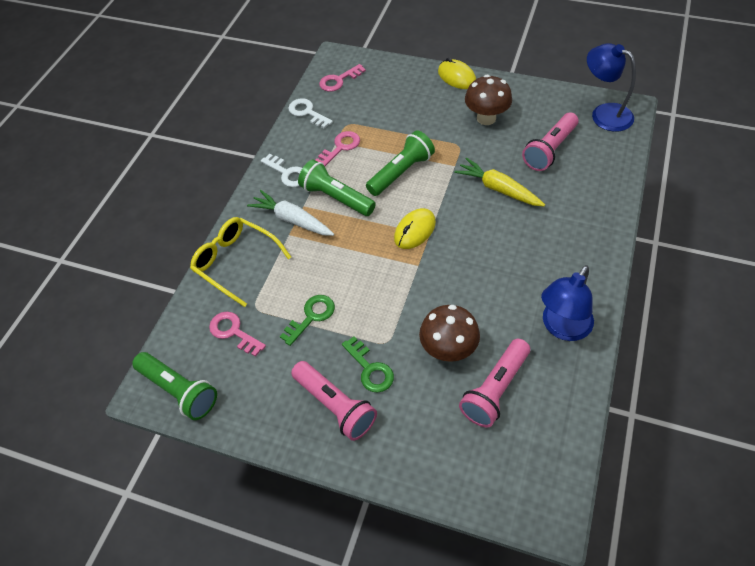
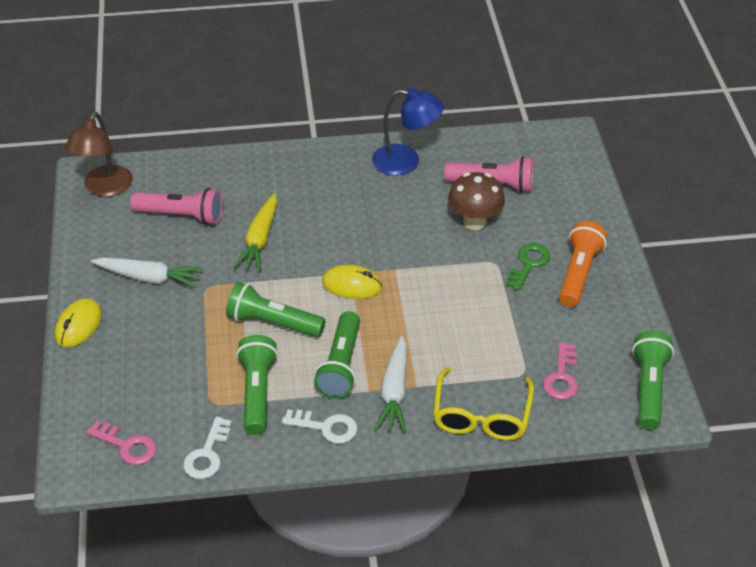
camera: 120 degrees left, 10 degrees down
(287, 173) = (326, 427): white key -> white key turned 90 degrees clockwise
(311, 316) = (504, 325): green key -> none
(335, 406) = (578, 274): pink flashlight -> orange flashlight
(341, 147) = (257, 393): pink key -> green flashlight
(486, 118) = (149, 278): brown mushroom -> white carrot
(604, 114) = (104, 188): blue lamp -> brown lamp

